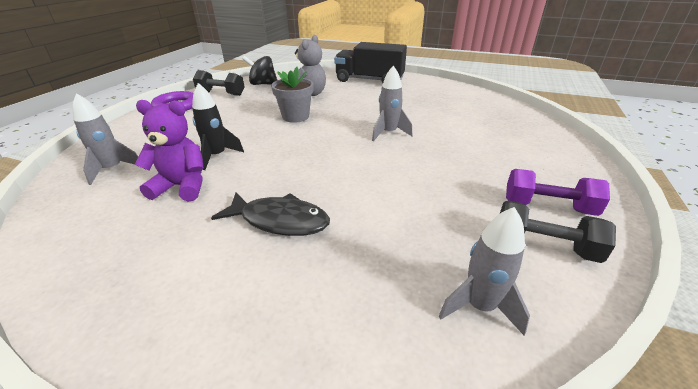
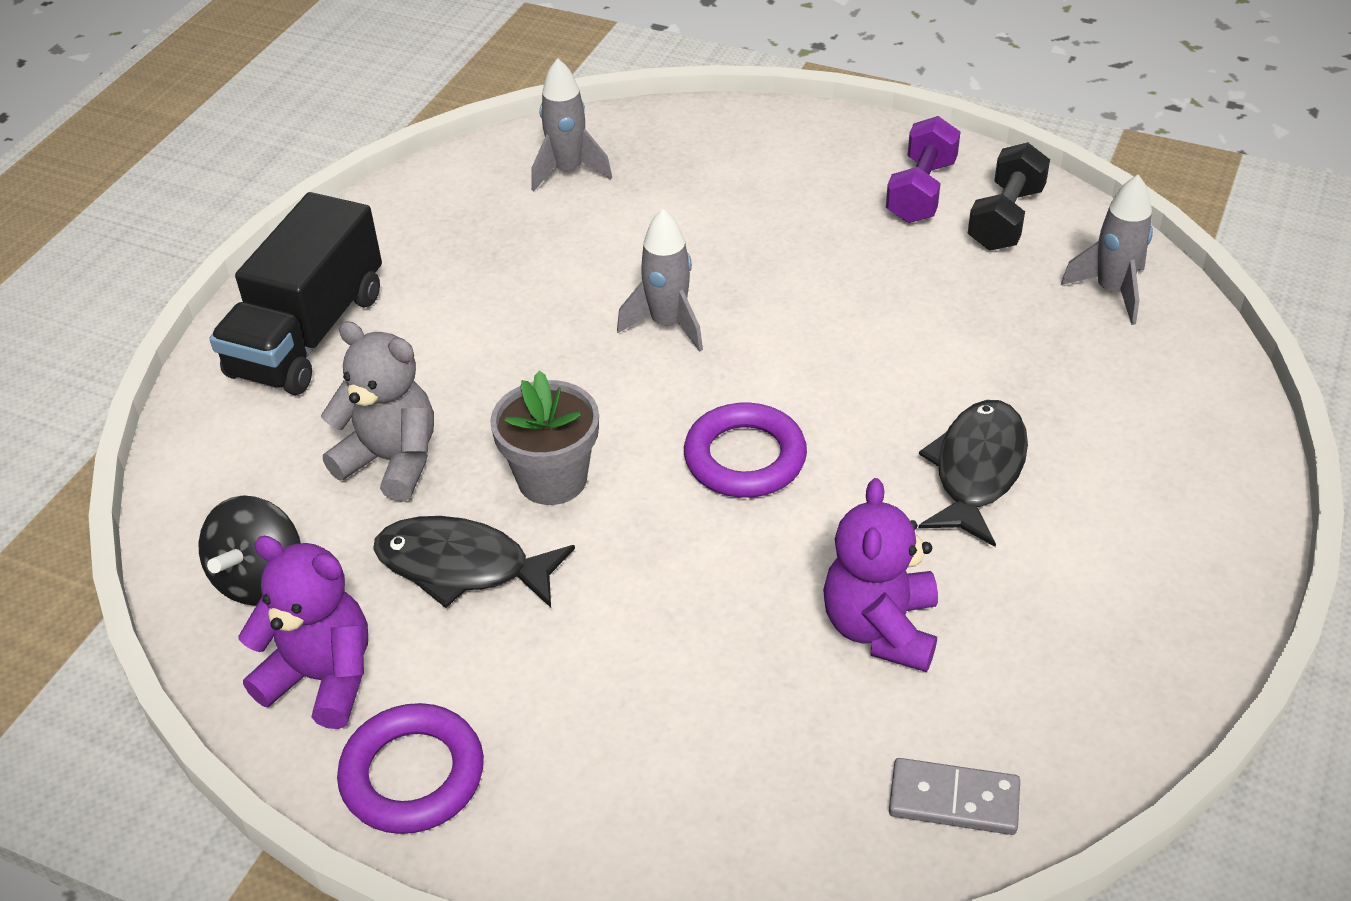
camera: 85 degrees left, 10 degrees up
(70, 205) = (953, 800): none -> grey domino
(112, 169) = (811, 784): grey rocket -> grey rocket (568, 171)
(217, 156) = (755, 598): black rocket -> none
(221, 93) = (322, 678): black dumbbell -> purple teddy bear
(257, 106) = (462, 566): none -> black fish
(301, 152) = (745, 458): none -> purple ring

